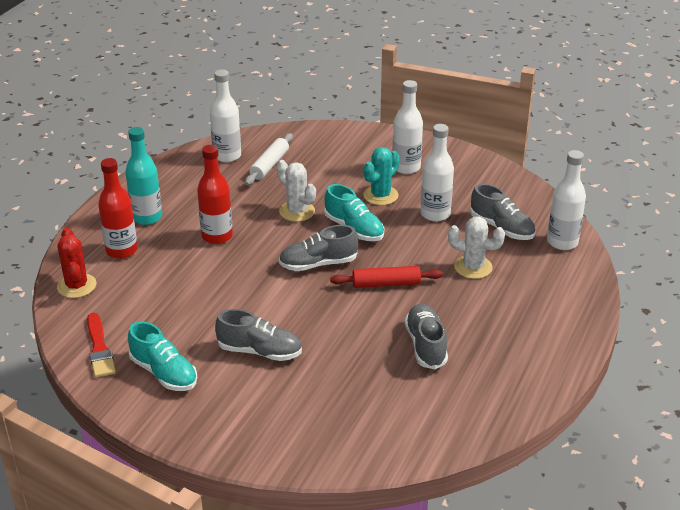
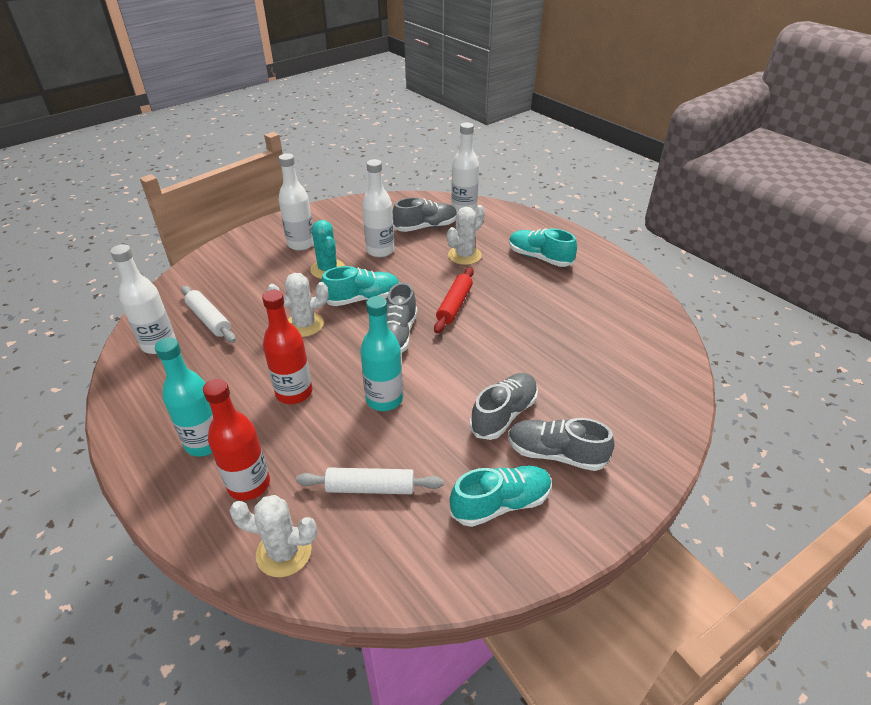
camera: 65 degrees left, 5 degrees up
(76, 286) = (284, 552): red cactus -> white cactus
(99, 348) = (424, 558): red brush -> none
(146, 304) = (370, 488): none -> white rolling pin
(237, 282) = (384, 399): none -> turquoise bottle
(426, 345) = (548, 310): grey shoe -> grey shoe (556, 454)
(514, 319) = (539, 258): none -> turquoise shoe

